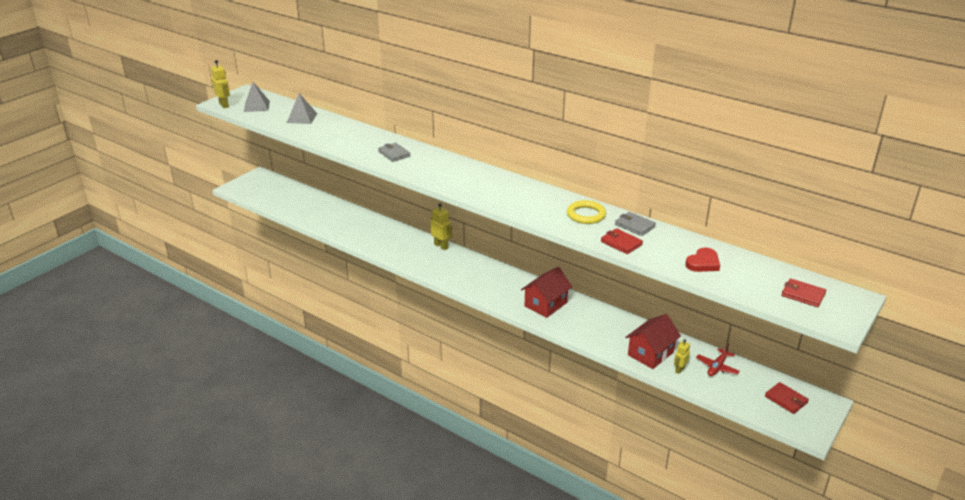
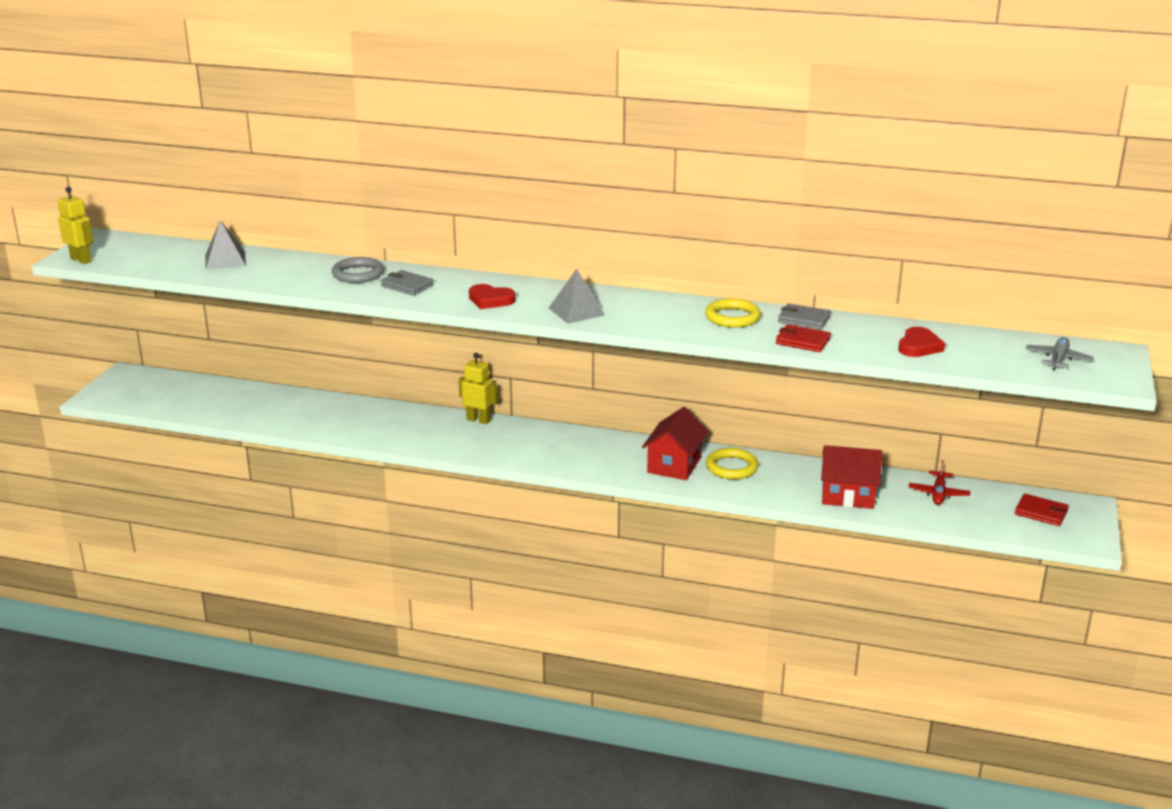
camera: 20 degrees left, 5 degrees down
(256, 106) = (137, 254): grey pyramid -> grey pyramid (576, 311)
(371, 140) = (358, 274): none -> grey ring
(437, 173) = (490, 300): none -> red heart
(583, 314) = (731, 467): none -> yellow ring
(650, 353) = (848, 495): red house -> red house turned 75 degrees clockwise
(679, 370) = (895, 506): yellow robot -> none
(803, 295) = (1058, 359): red wallet -> grey plane

